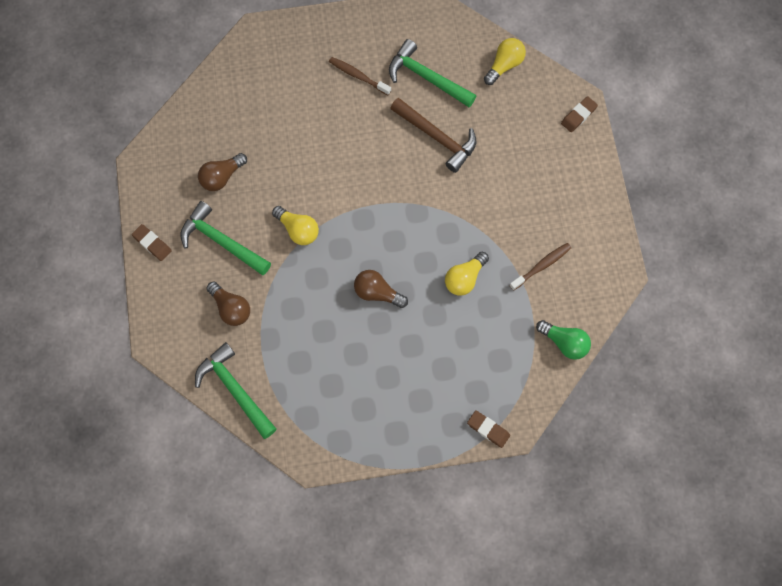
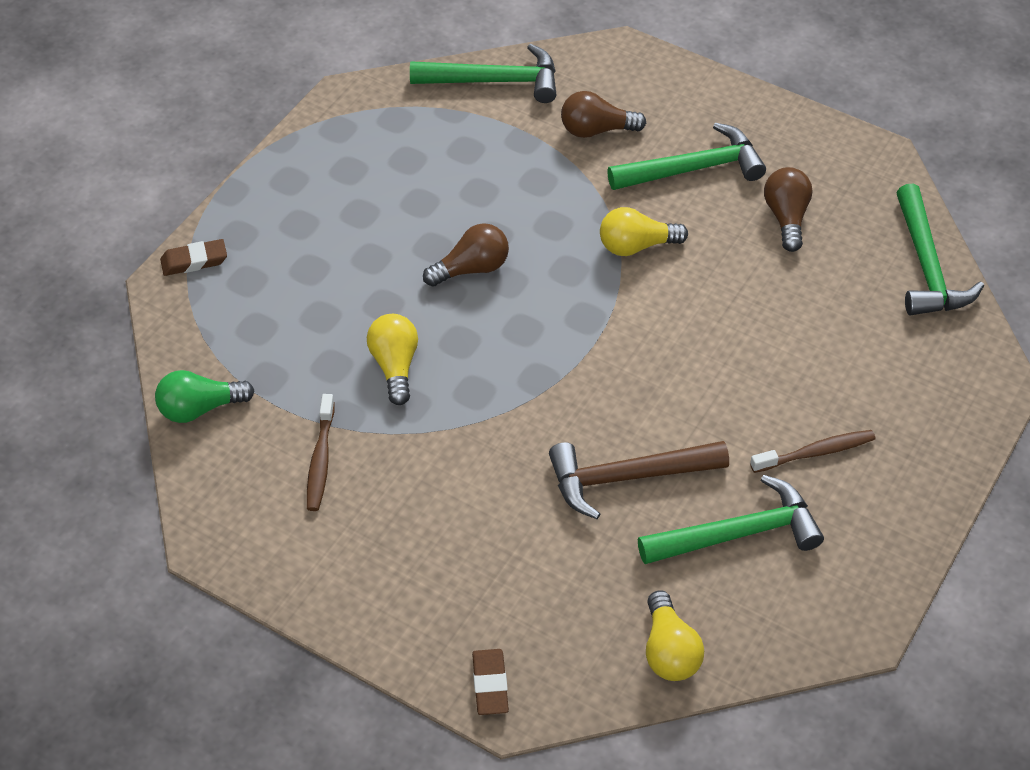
camera: 130 degrees right, 20 degrees down
(152, 243) = (753, 109): brown eraser -> none
(205, 98) = (927, 267): none -> green hammer

